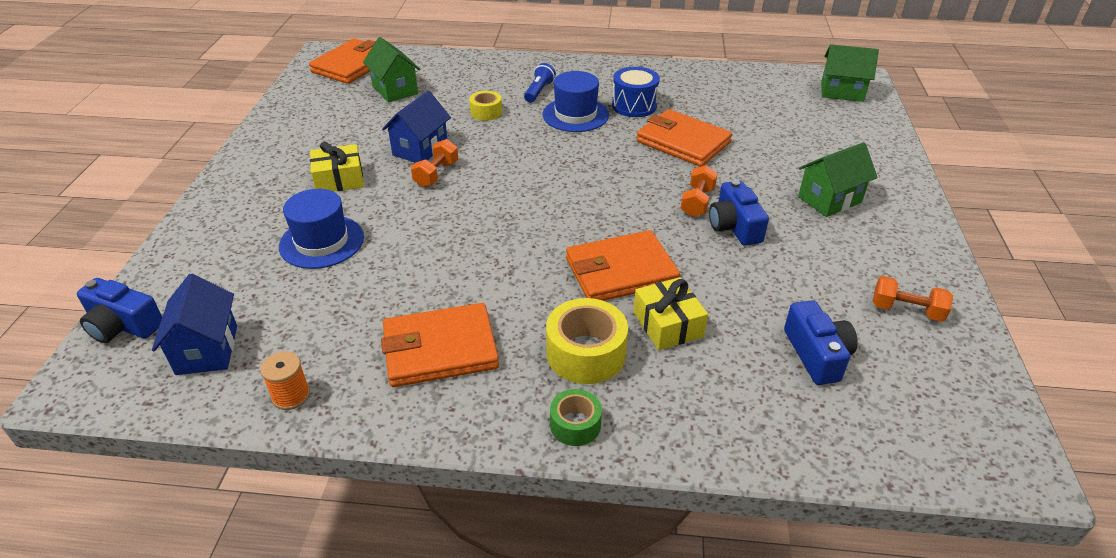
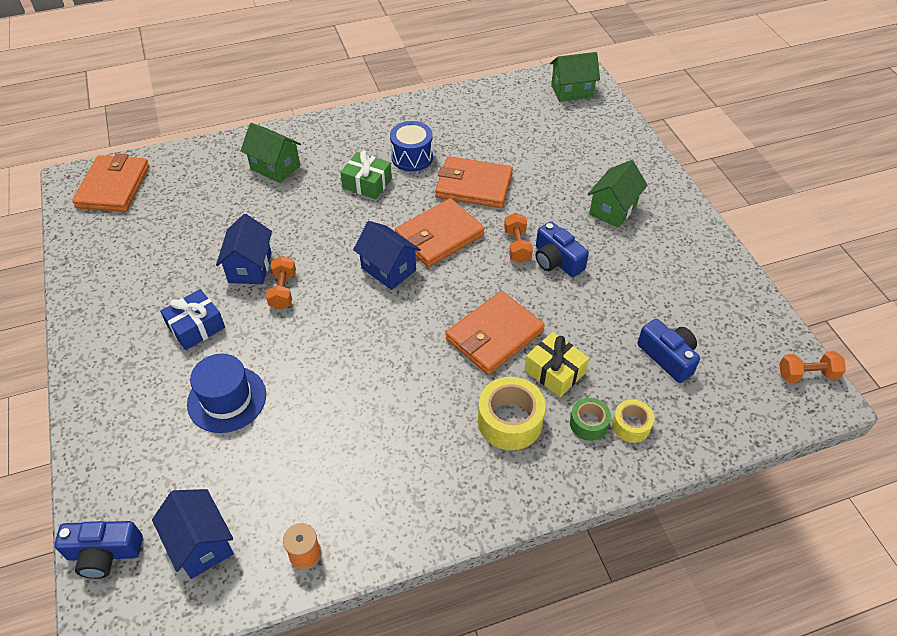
camera: 25 degrees left, 10 degrees up
(339, 179) = (196, 327): yellow gift -> blue gift
(395, 90) = (179, 205): green house -> green house (275, 167)
(440, 349) = (397, 463): orange wallet -> orange wallet (439, 236)
(486, 112) = (284, 205): yellow tape -> yellow tape (631, 425)
(539, 91) = (318, 166): blue flashlight -> none
(548, 185) = (388, 269): none -> blue house
(575, 115) = (367, 183): blue hat -> green gift
(575, 425) = (536, 485): green tape -> green tape (588, 424)
(906, 310) = (708, 295): orange dumbbell -> orange dumbbell (807, 375)

